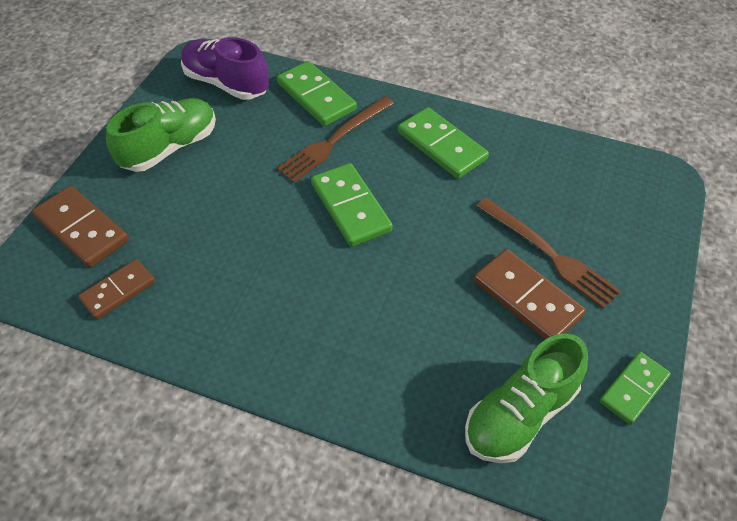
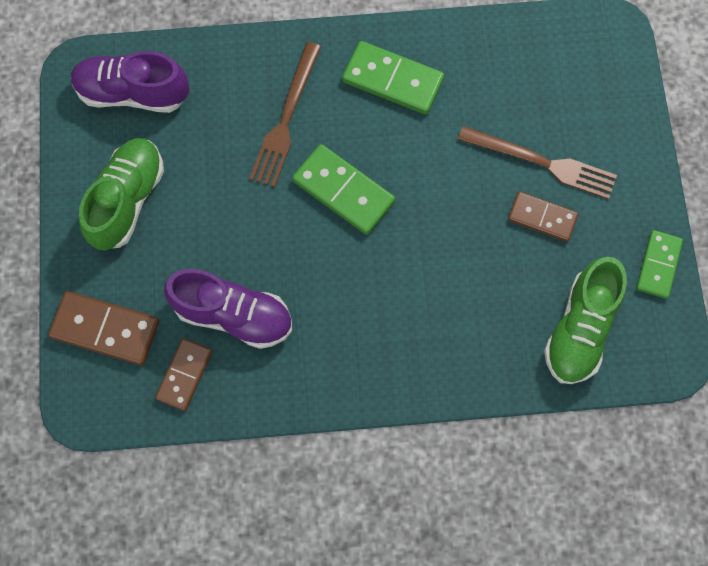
camera: 25 degrees left, 20 degrees up
(193, 262) = (233, 315): none -> purple shoe
(316, 96) = (237, 70): green domino -> none
(527, 298) = (542, 217): brown domino -> brown domino, size x0.66

